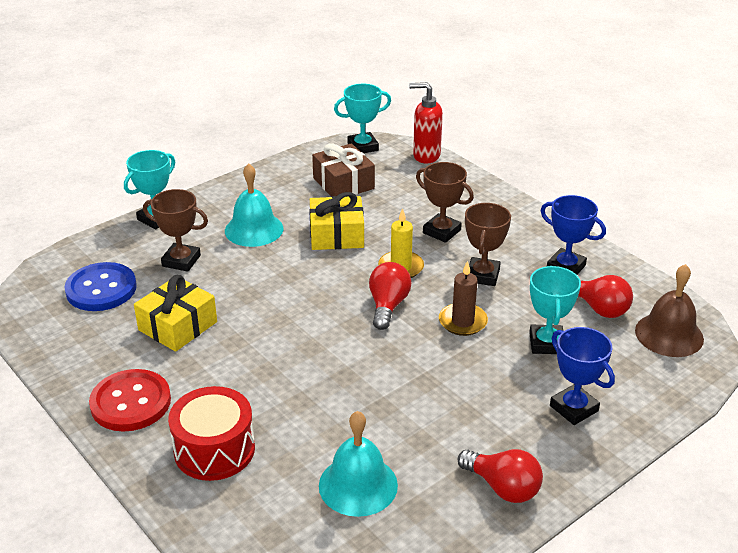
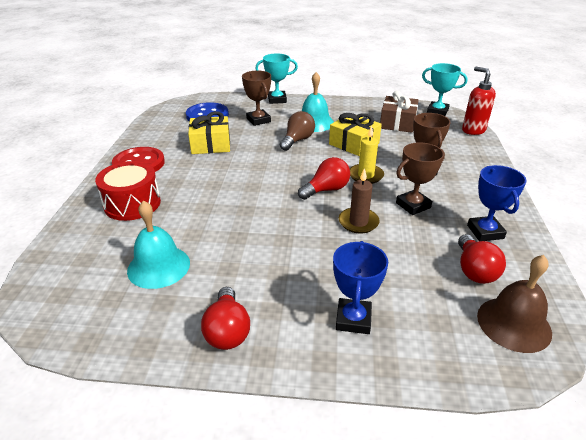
camera: 45 degrees right, 0 degrees up
(271, 263) = (297, 140): none -> brown light bulb
(546, 343) = (397, 267): turquoise trophy -> none

